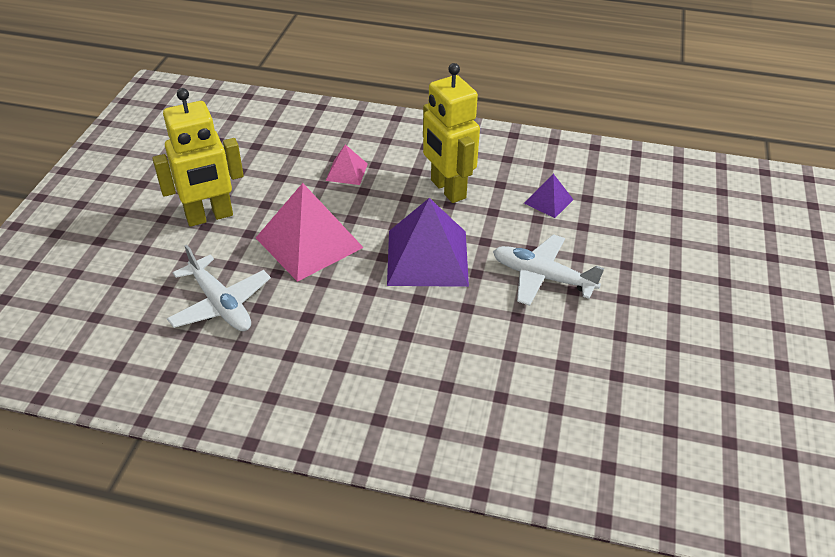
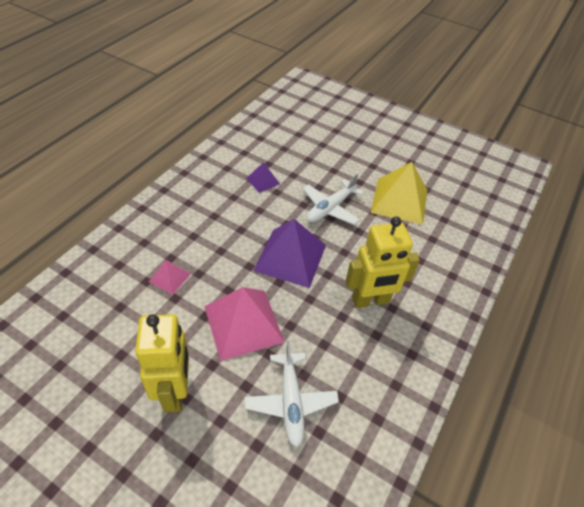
camera: 75 degrees left, 5 degrees up
(221, 304) = (291, 402): white plane -> white plane turned 105 degrees clockwise
(447, 189) = (224, 225): yellow robot -> yellow robot (370, 301)
(615, 353) = (399, 201): none -> yellow pyramid

